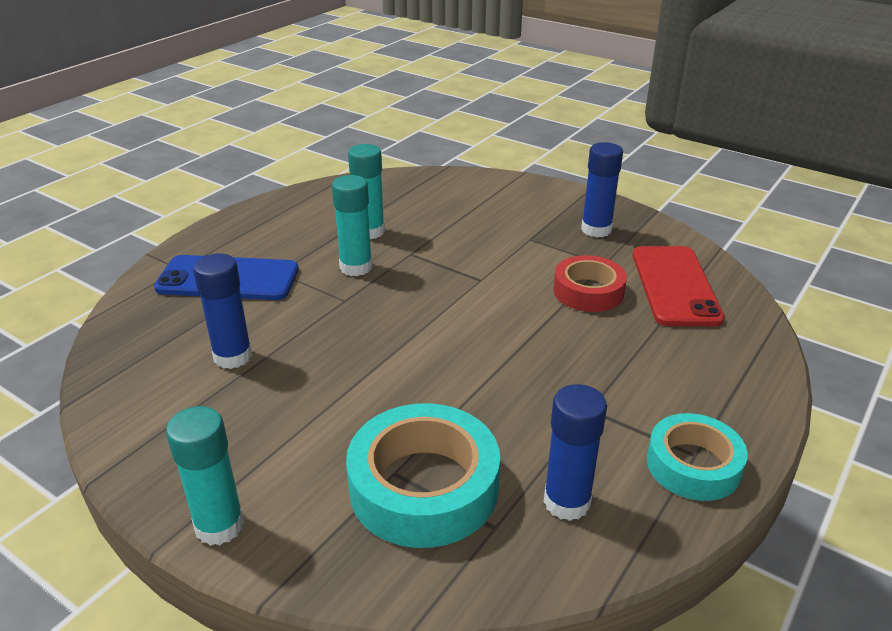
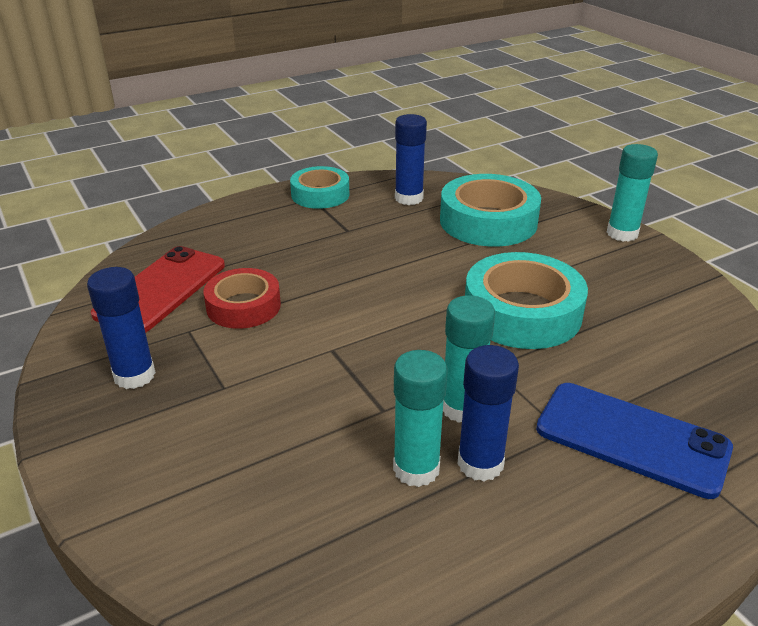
camera: 155 degrees left, 0 degrees up
(233, 356) = (619, 336): blue glue stick -> blue glue stick (480, 463)
(333, 355) = (522, 312): none -> turquoise tape

